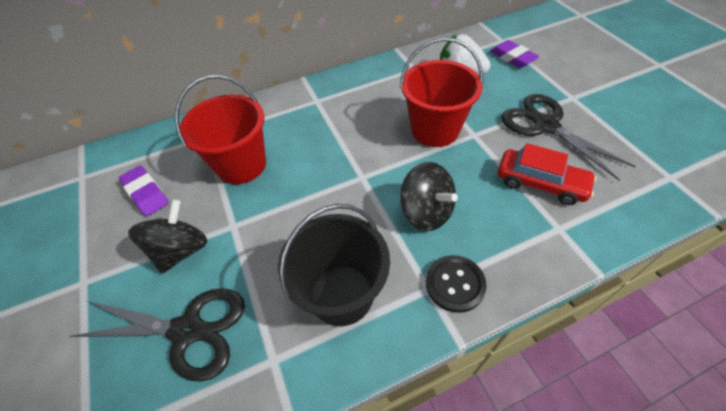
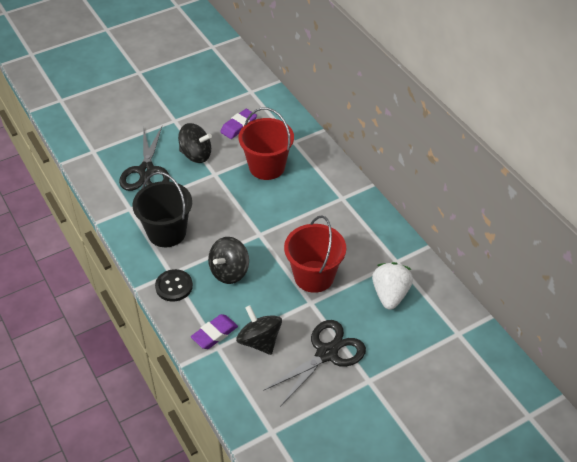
camera: 80 degrees right, 5 degrees down
(512, 58) = (427, 339): purple eraser -> purple eraser (214, 334)
(540, 183) = (259, 341): red car -> black spinning top

